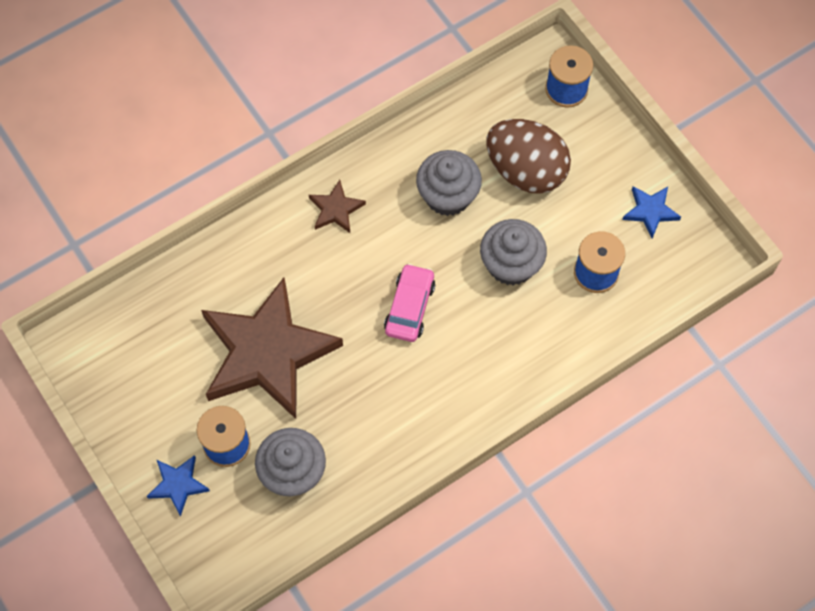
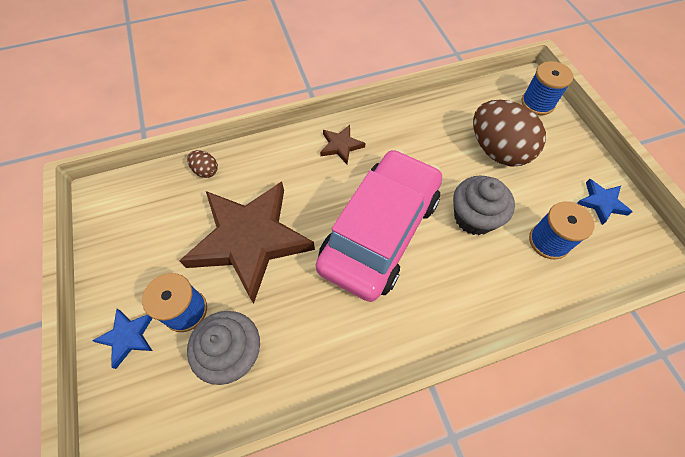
camera: 15 degrees right, 5 degrees down
(182, 282) = (206, 171): none -> brown egg
(409, 307) = (380, 232): pink car -> pink car, size x2.24
(448, 195) = (431, 155): grey cupcake -> none

